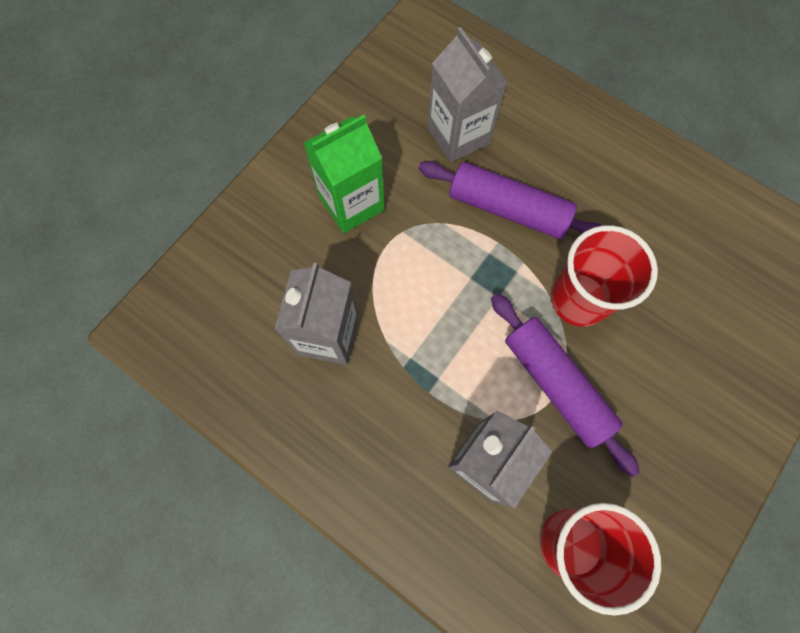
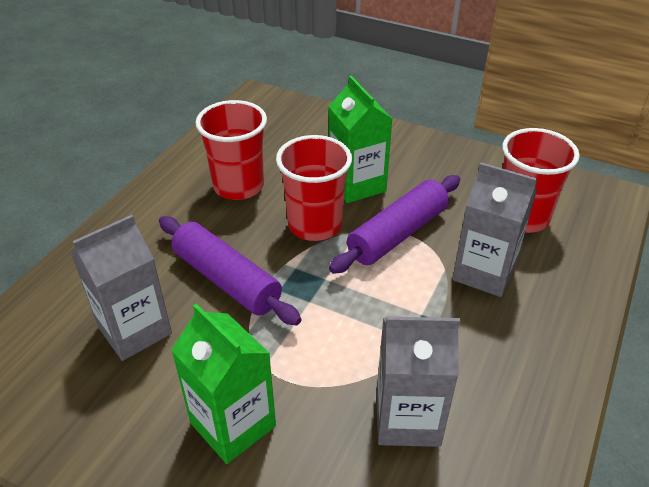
camera: 100 degrees left, 30 degrees down
(508, 209) = (226, 280): purple rolling pin -> purple rolling pin turned 60 degrees counterclockwise
(646, 358) = (356, 185): none -> green carton
(650, 230) = (238, 186): none -> red cup

